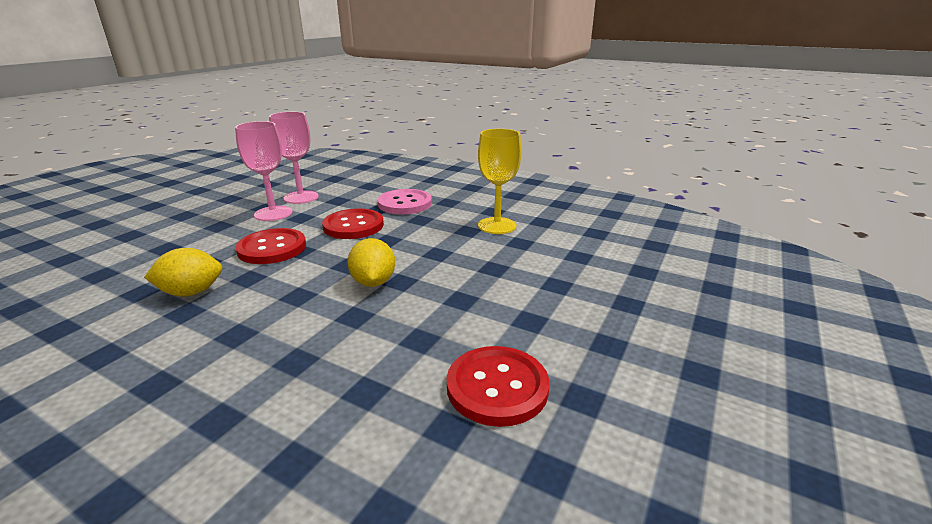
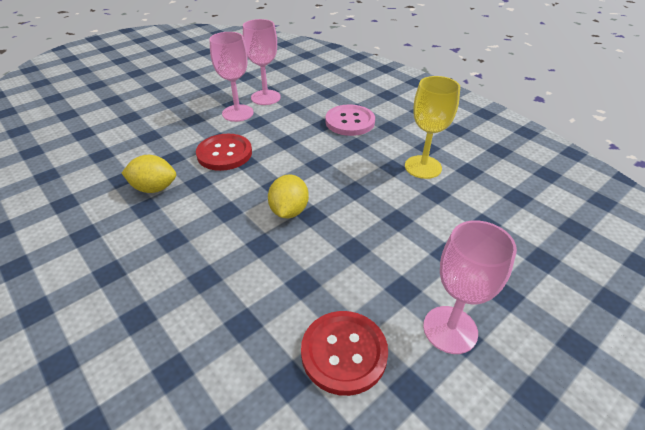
camera: 20 degrees right, 15 degrees up
(353, 226) = (296, 141): red button -> none
(593, 341) = (450, 329): none -> pink goblet

